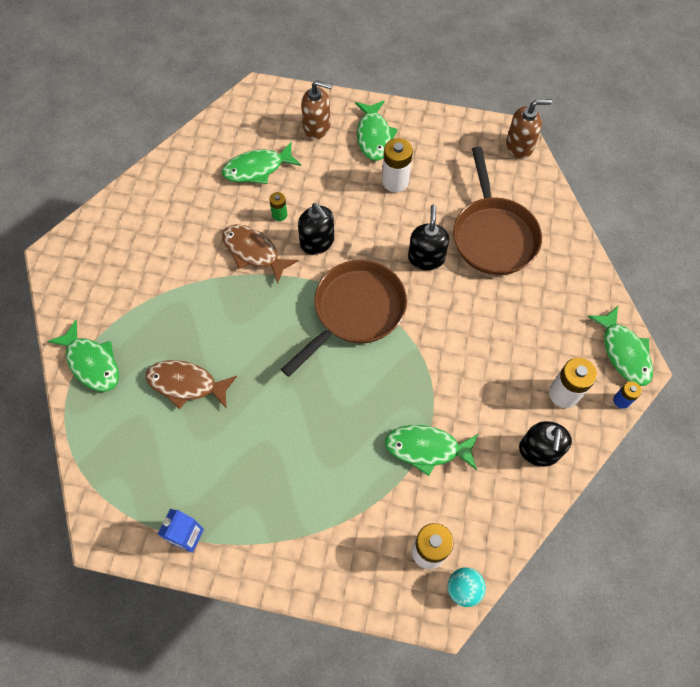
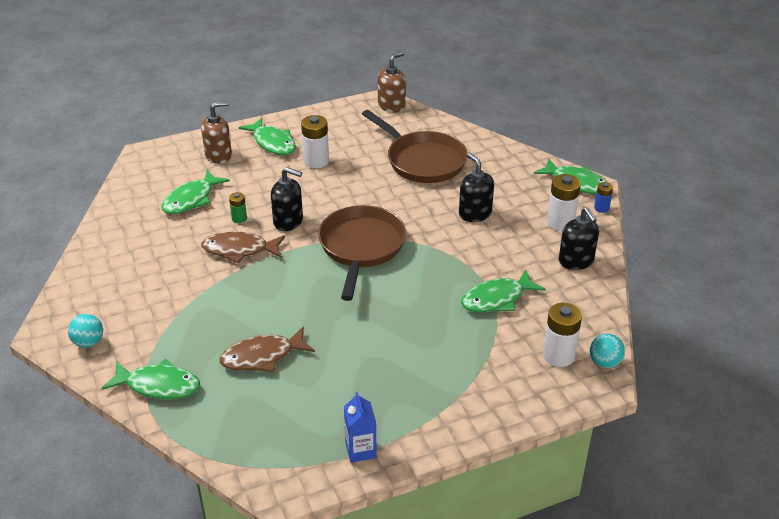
camera: 35 degrees left, 25 degrees down
(75, 284) = (88, 342): none -> turquoise ball
(426, 258) = (385, 194): black soap dispenser -> black soap dispenser (475, 213)

